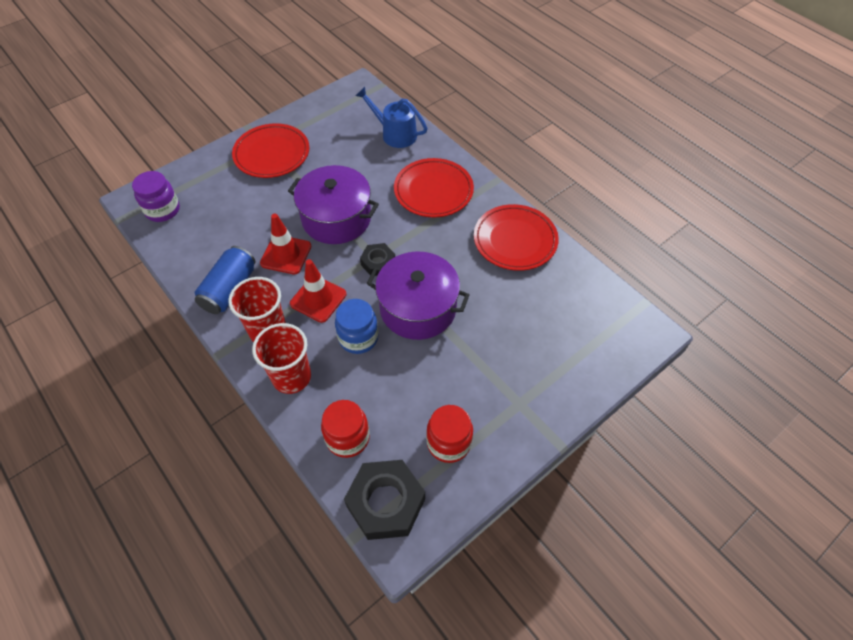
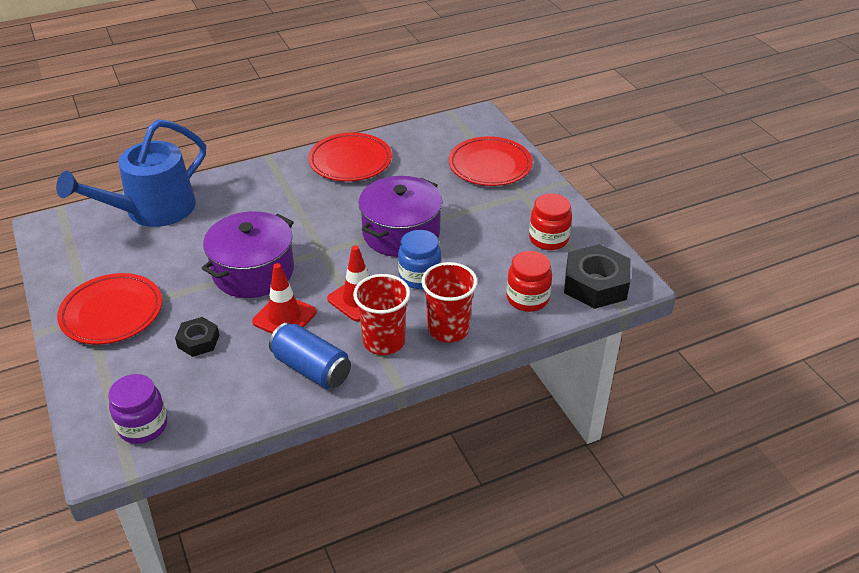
camera: 75 degrees left, 15 degrees down
(378, 263) = (332, 250): black nut -> black nut (198, 341)
(395, 134) = (153, 210): blue watering can -> blue watering can, size x1.64
(433, 191) = (257, 198): red plate -> red plate (490, 165)

